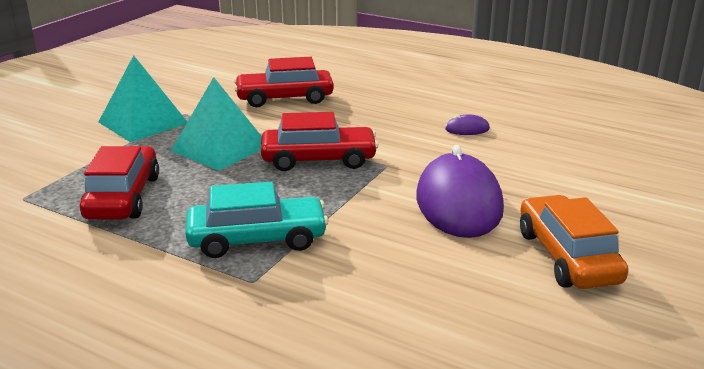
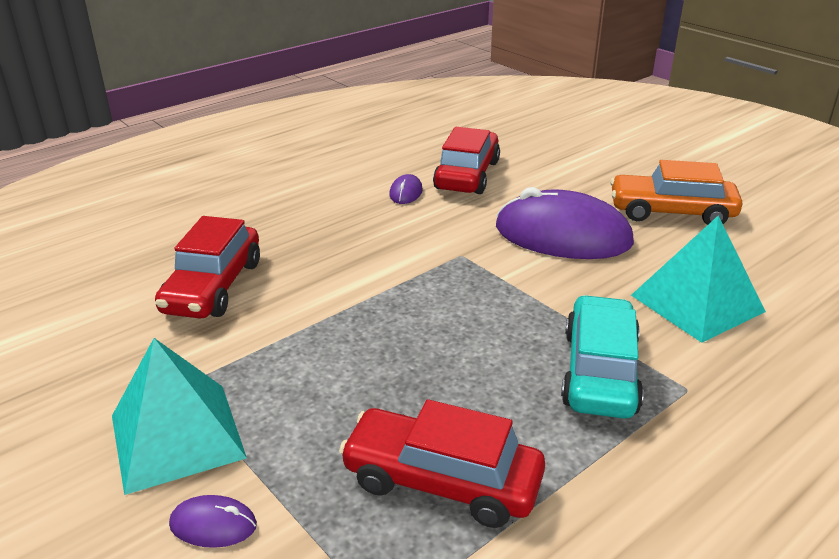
camera: 70 degrees left, 5 degrees up
(80, 145) = (213, 524): none -> purple mouse
(220, 148) = (335, 366): turquoise pyramid -> turquoise pyramid (696, 303)
(319, 160) = (422, 295): red car -> red car (467, 175)

